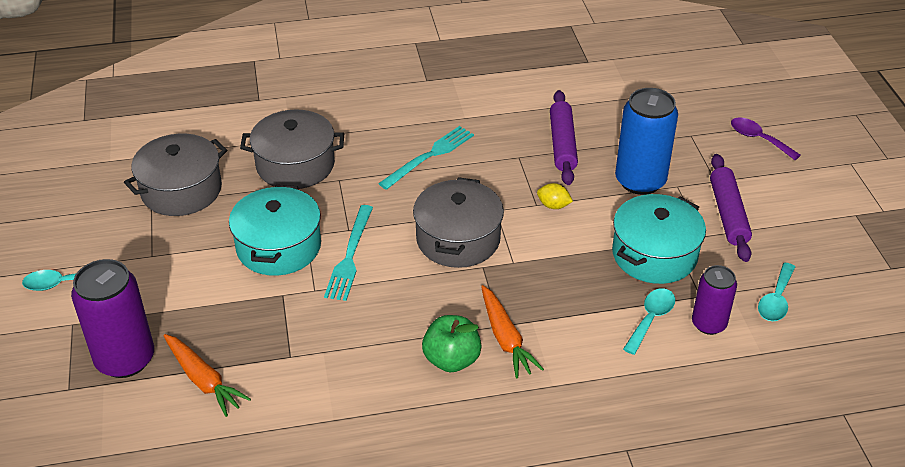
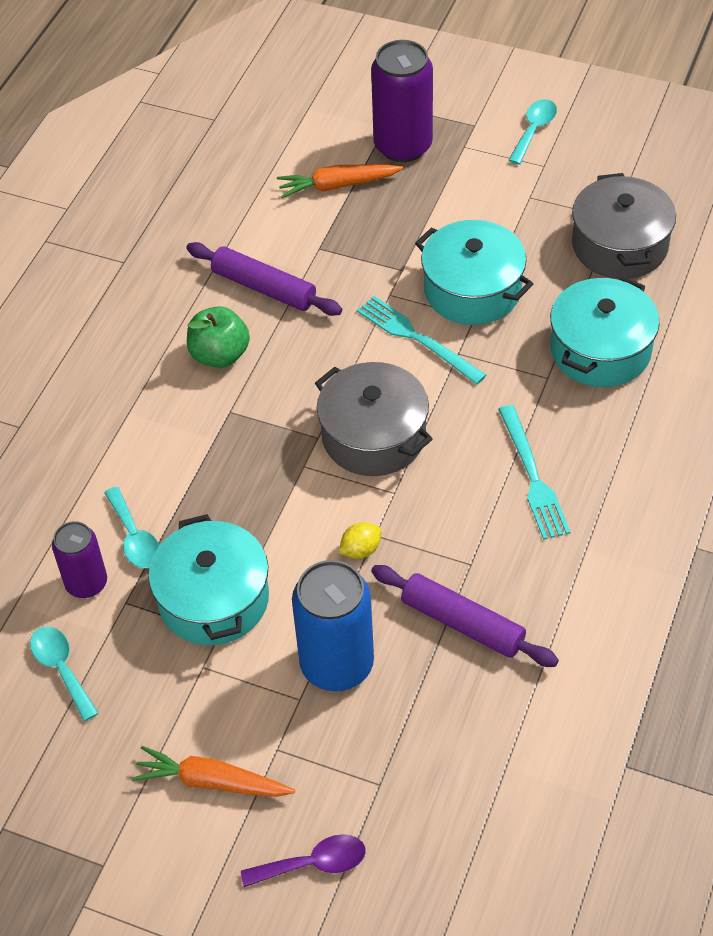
camera: 125 degrees right, 10 degrees up
(295, 165) = (600, 350): grey pot -> turquoise pot
(506, 339) = (210, 407): orange carrot -> orange carrot (211, 781)
(728, 214) = (214, 719): purple rolling pin -> purple rolling pin (264, 288)

